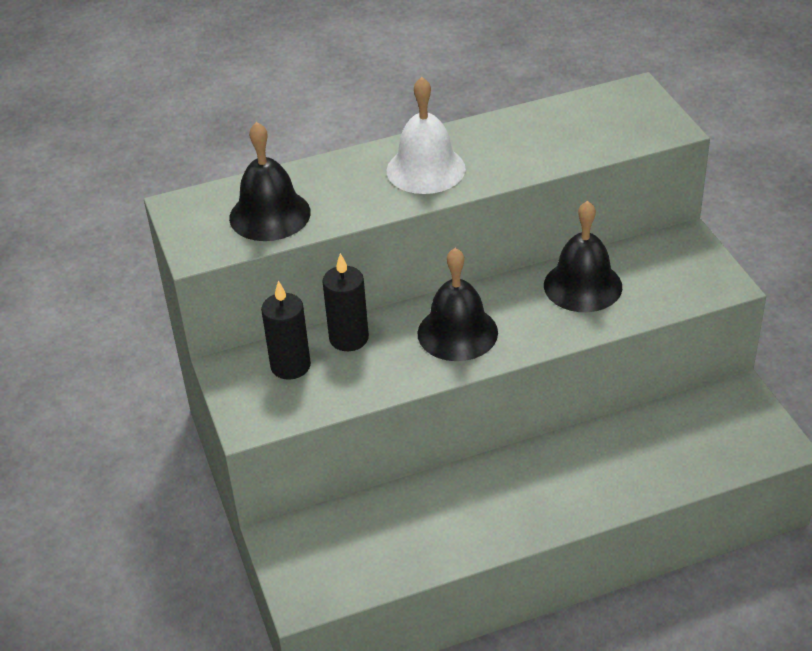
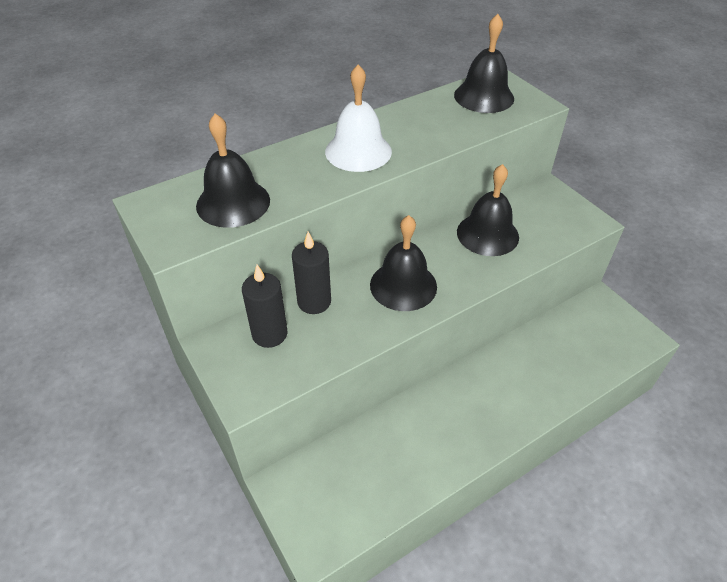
camera: 15 degrees left, 5 degrees up
(606, 113) = (484, 96): none -> black bell

